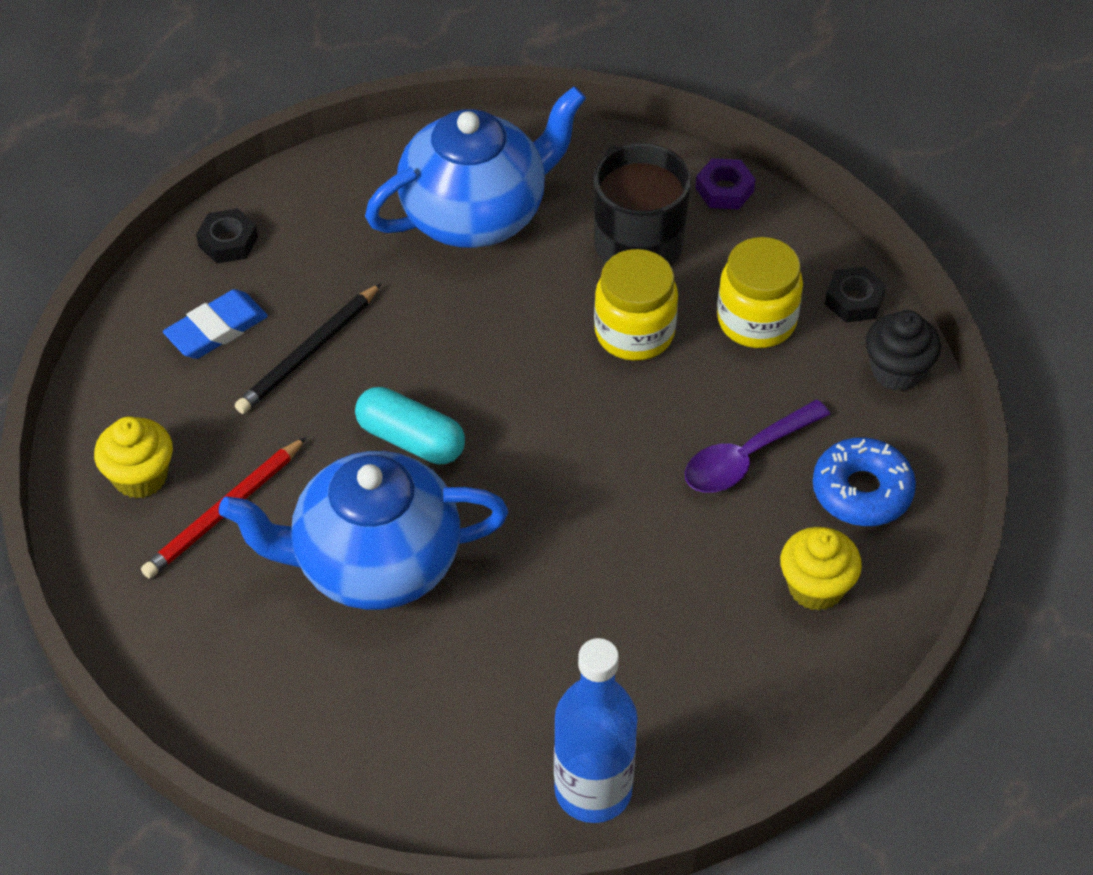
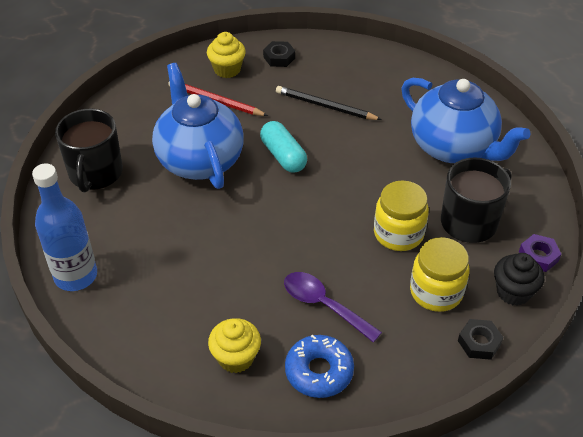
camera: 75 degrees right, 5 degrees down
(216, 329) = (326, 72): blue eraser -> none
(228, 242) = (384, 62): black nut -> black nut (279, 57)
(348, 734) = (95, 173): none -> black mug
(411, 439) = (283, 156): turquoise capsule -> turquoise capsule turned 45 degrees counterclockwise
(897, 371) = (428, 377): black cupcake -> black cupcake (513, 292)

